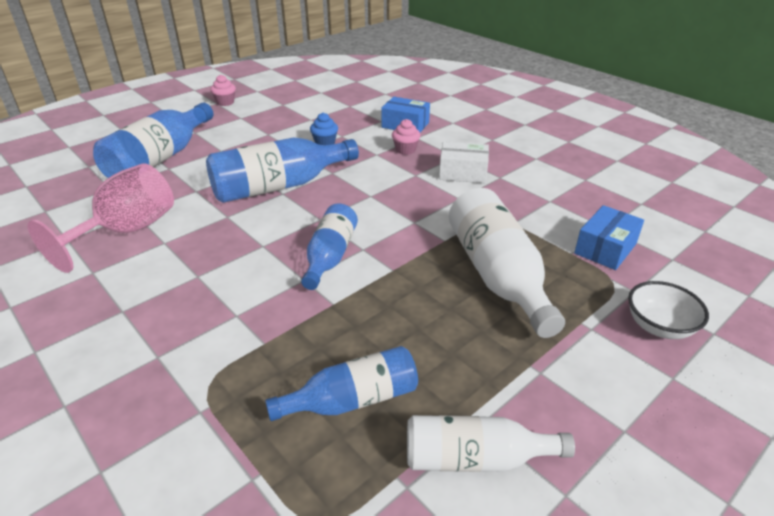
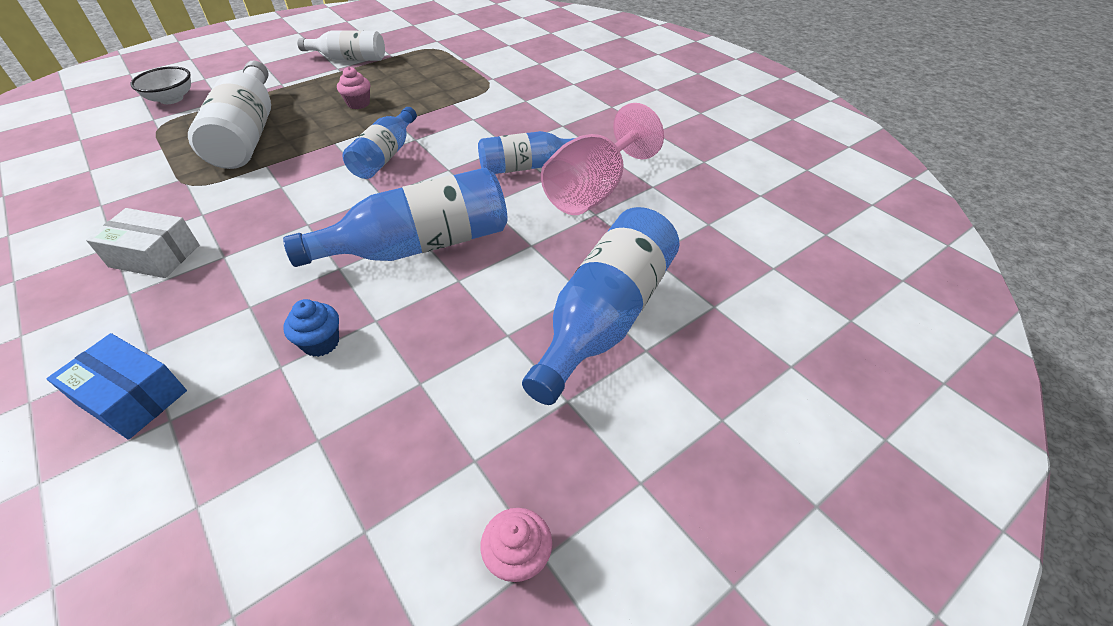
camera: 175 degrees left, 10 degrees up
(352, 400) = (403, 78): blue bottle -> blue bottle (527, 166)
(405, 150) = (195, 313): pink cupcake -> pink cupcake (358, 104)
(605, 248) = (124, 150): blue box -> none

